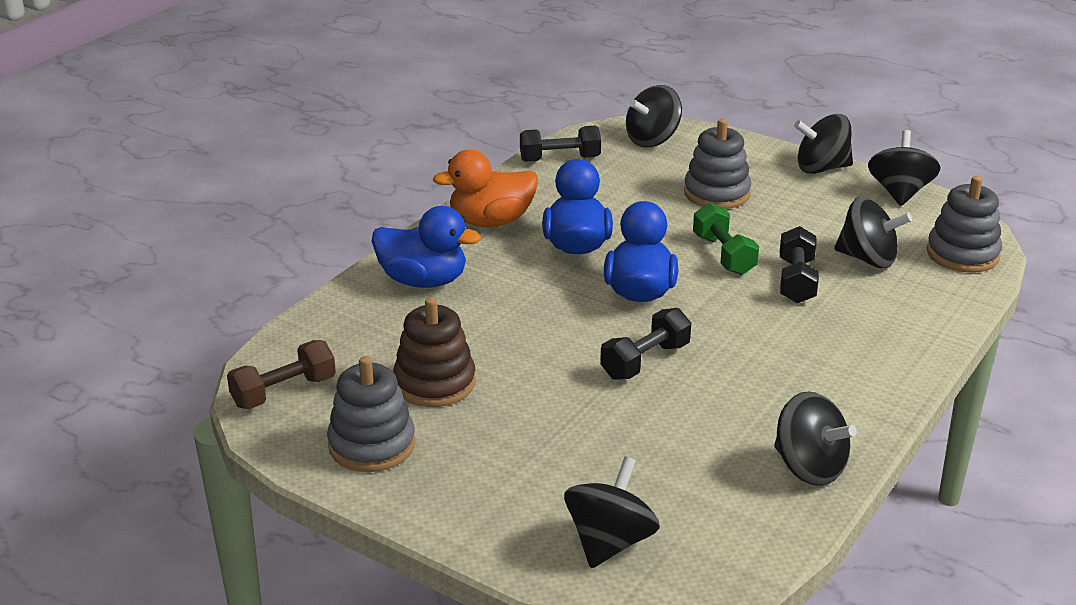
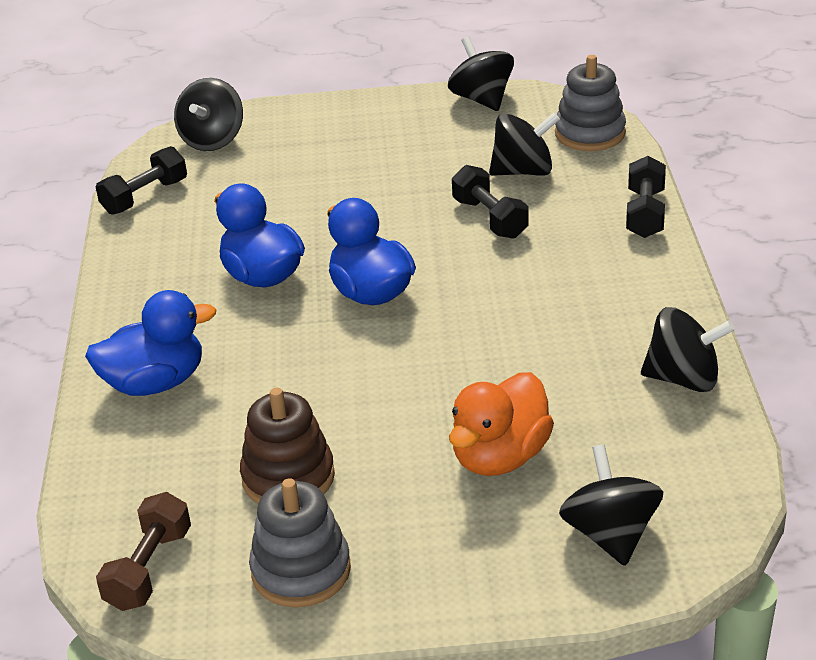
camera: 35 degrees left, 5 degrees up
(491, 221) = (151, 290): orange duck -> orange duck (500, 456)
(645, 361) = (450, 355): black dumbbell -> black dumbbell (645, 213)
(716, 193) = (331, 167): grey stacking toy -> none
(723, 255) = (403, 223): green dumbbell -> none
(821, 168) = (393, 104): black spinning top -> none

